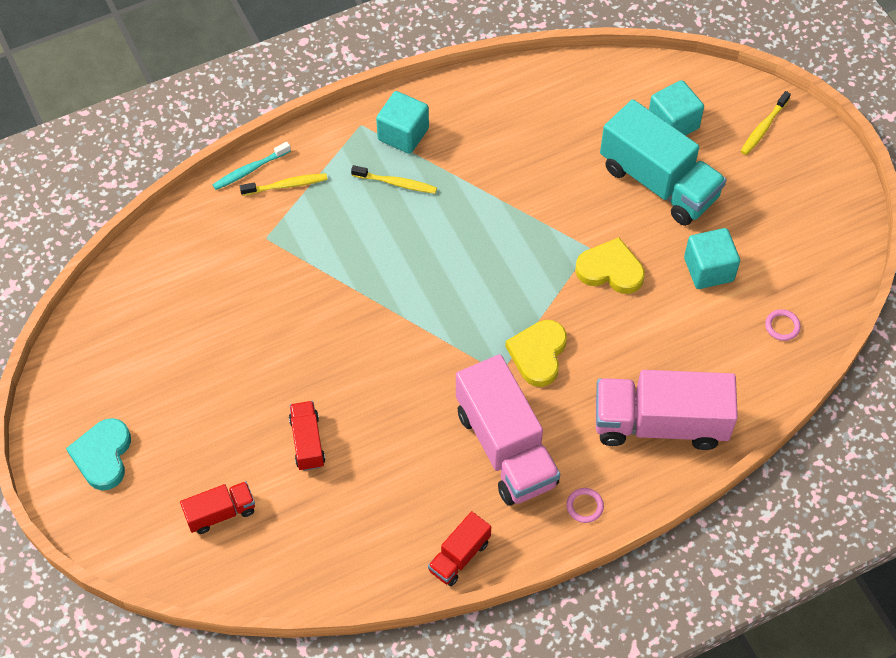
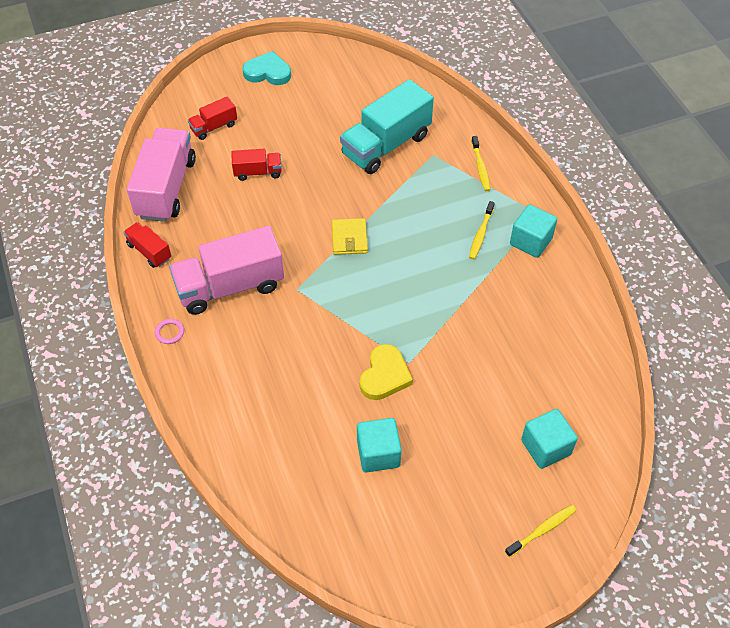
camera: 95 degrees right, 5 degrees down
(220, 513) = (214, 127): red truck -> red truck turned 75 degrees clockwise
(250, 170) = (495, 147): turquoise toothbrush -> none
(415, 321) = (349, 238): none -> yellow wallet
(538, 354) = (309, 315): yellow heart -> none
(658, 182) = (477, 425): turquoise truck -> turquoise truck (386, 145)
(660, 423) = (231, 393): pink truck -> pink truck (166, 188)
(763, 127) = (542, 530): yellow toothbrush -> yellow toothbrush turned 105 degrees clockwise
(782, 326) = (311, 507): pink ring -> none

